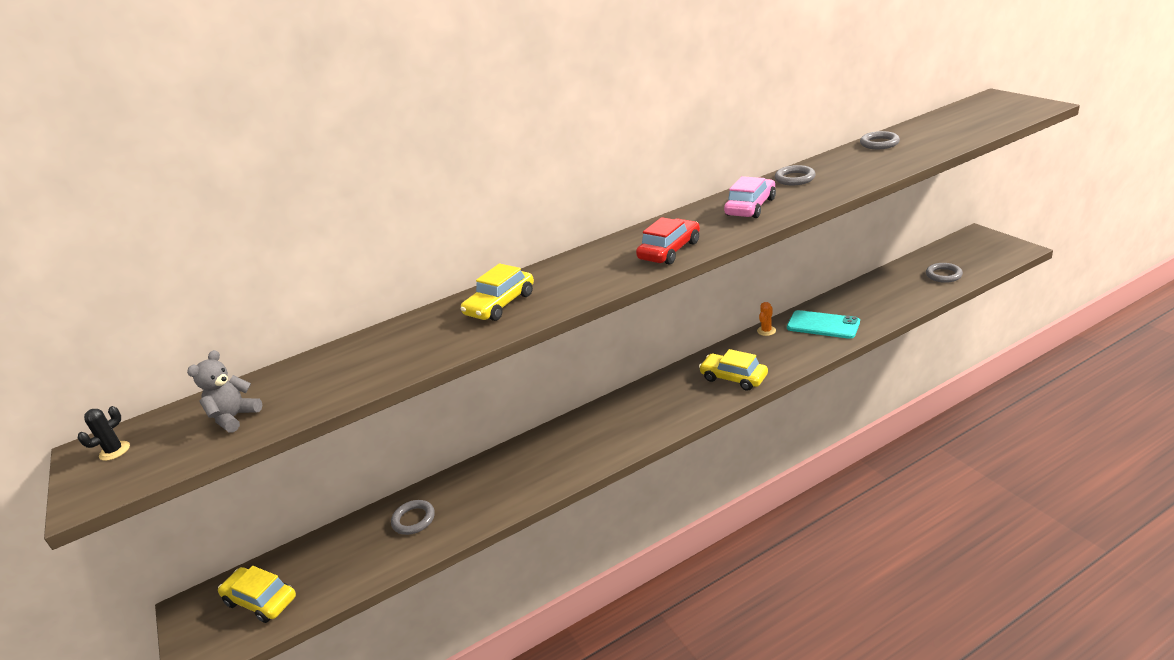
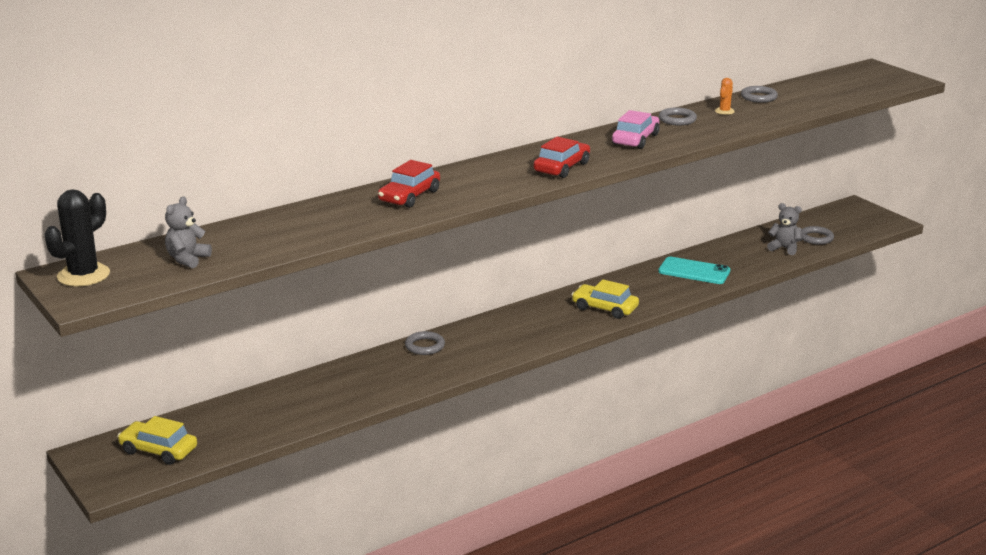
camera: 10 degrees left, 5 degrees down
(115, 451) = (83, 275): black cactus -> black cactus, size x2.01
(413, 520) = (297, 399): grey ring -> grey ring (425, 346)
(500, 304) = (409, 196): yellow car -> red car
(766, 331) = (638, 272): orange cactus -> orange cactus (724, 111)
(913, 290) = (784, 248): none -> grey teddy bear

